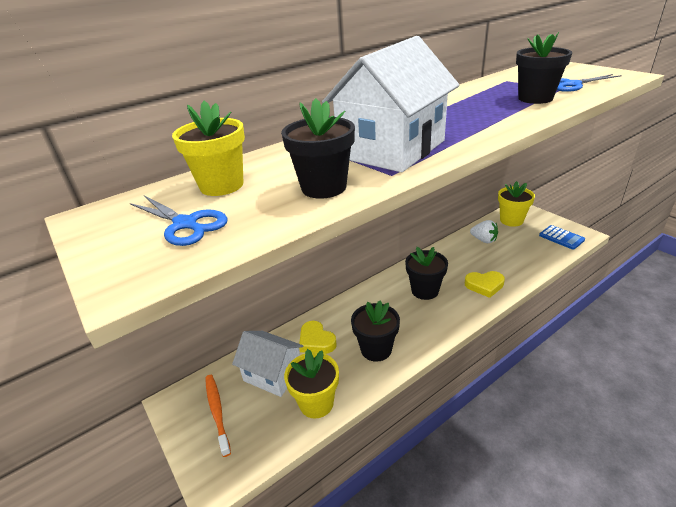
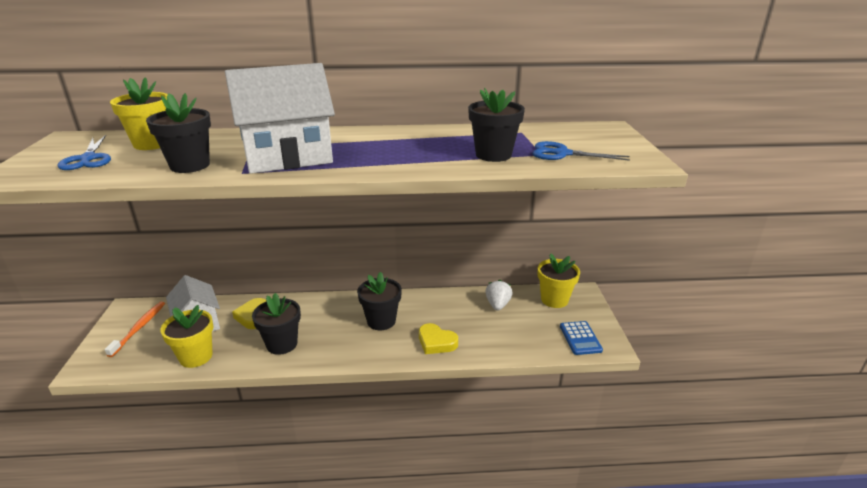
camera: 30 degrees right, 5 degrees down
(484, 240) = (497, 305): white strawberry -> white strawberry turned 150 degrees counterclockwise

